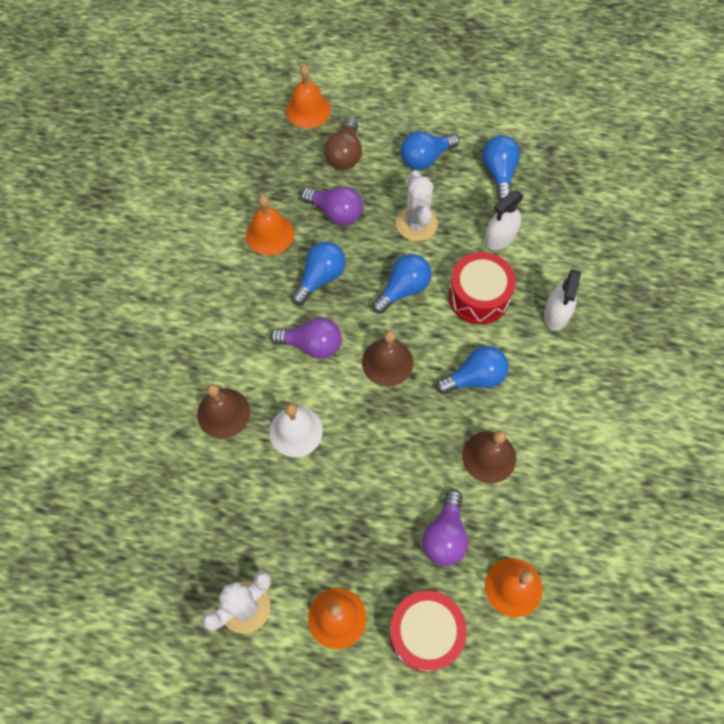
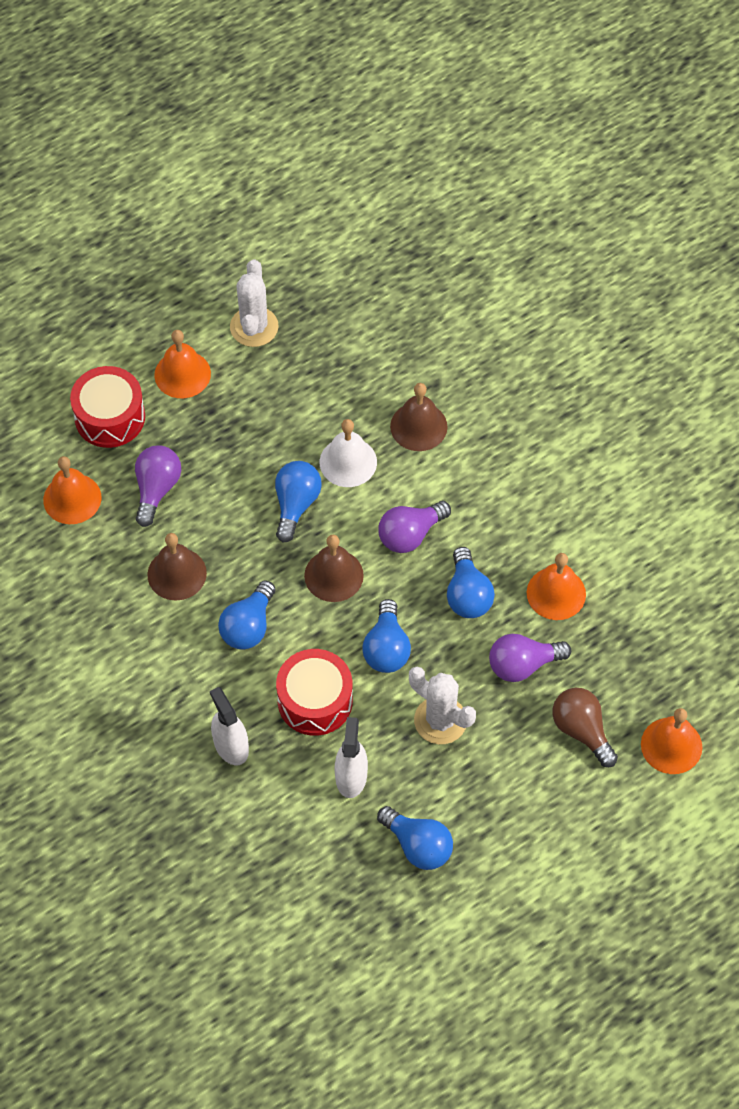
camera: 135 degrees right, 5 degrees down
(425, 158) = (504, 797): blue light bulb -> blue light bulb (296, 504)
(445, 535) = (156, 489): purple light bulb -> purple light bulb turned 45 degrees clockwise

